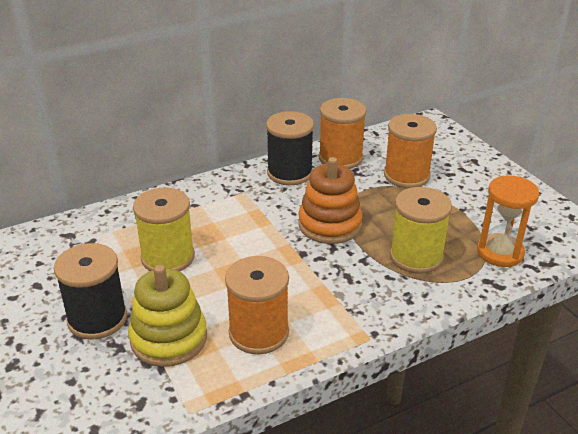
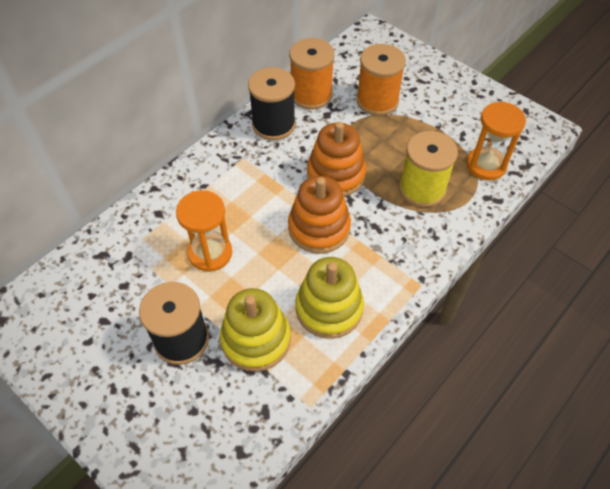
camera: 20 degrees left, 20 degrees up
(168, 257) = (210, 253): yellow spool -> orange hourglass
(259, 332) = (329, 308): orange spool -> yellow stacking toy
(287, 263) = (319, 228): none -> orange stacking toy

